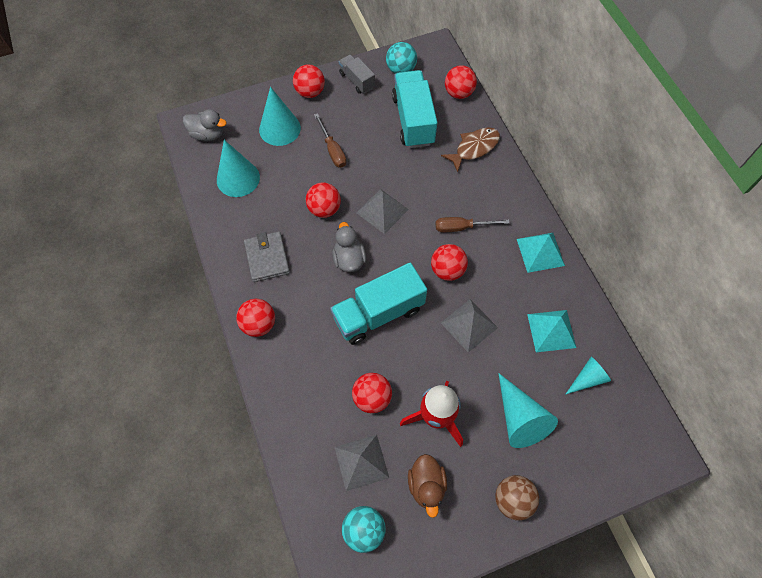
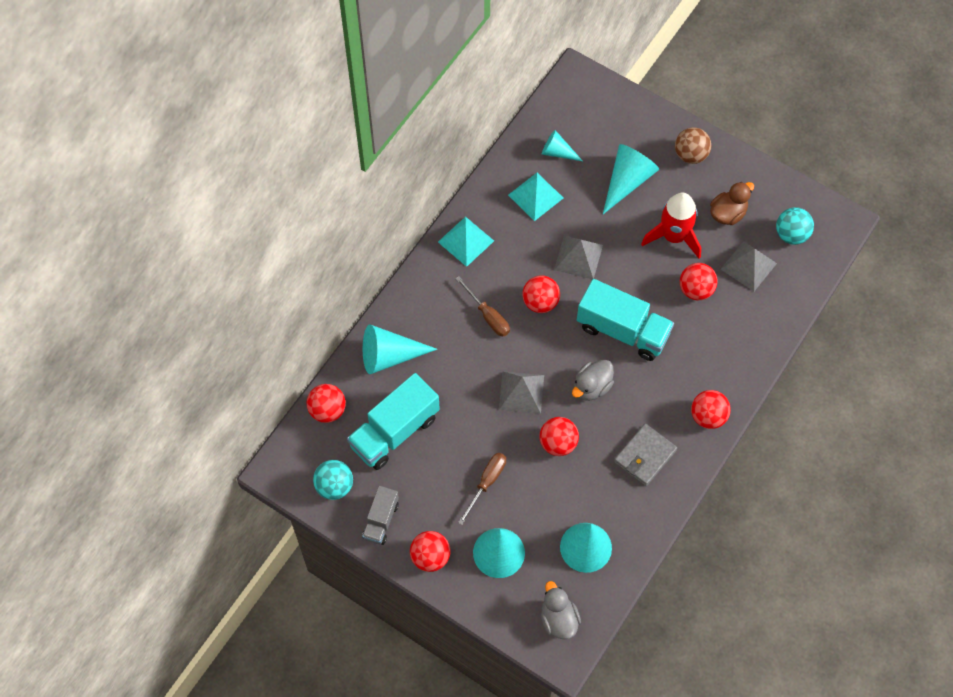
camera: 125 degrees left, 0 degrees up
(474, 148) = (389, 356): brown fish -> turquoise cone

